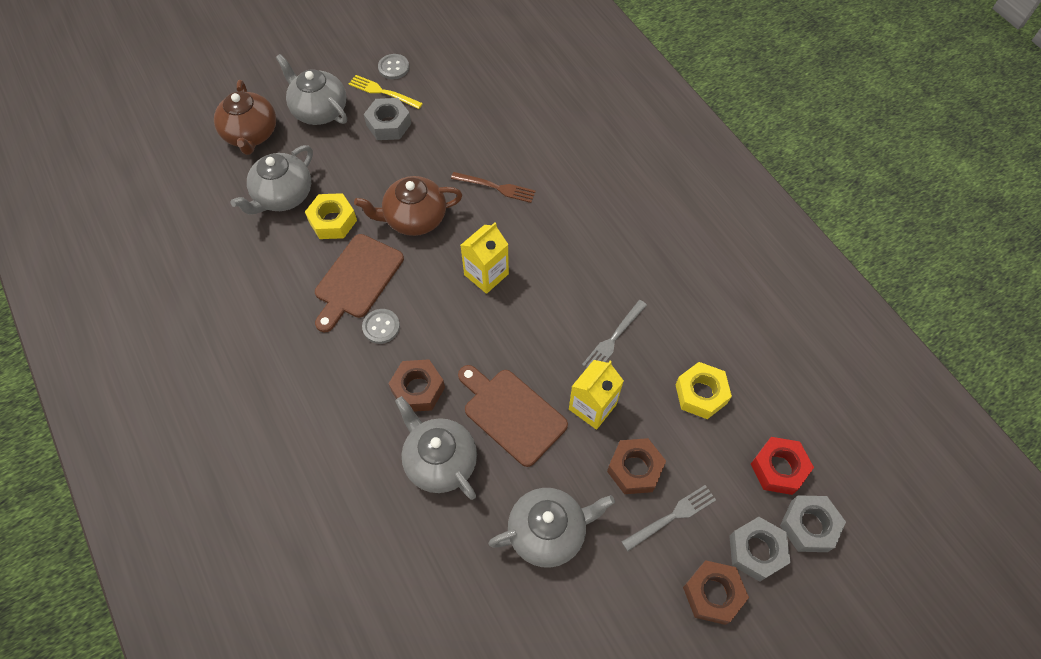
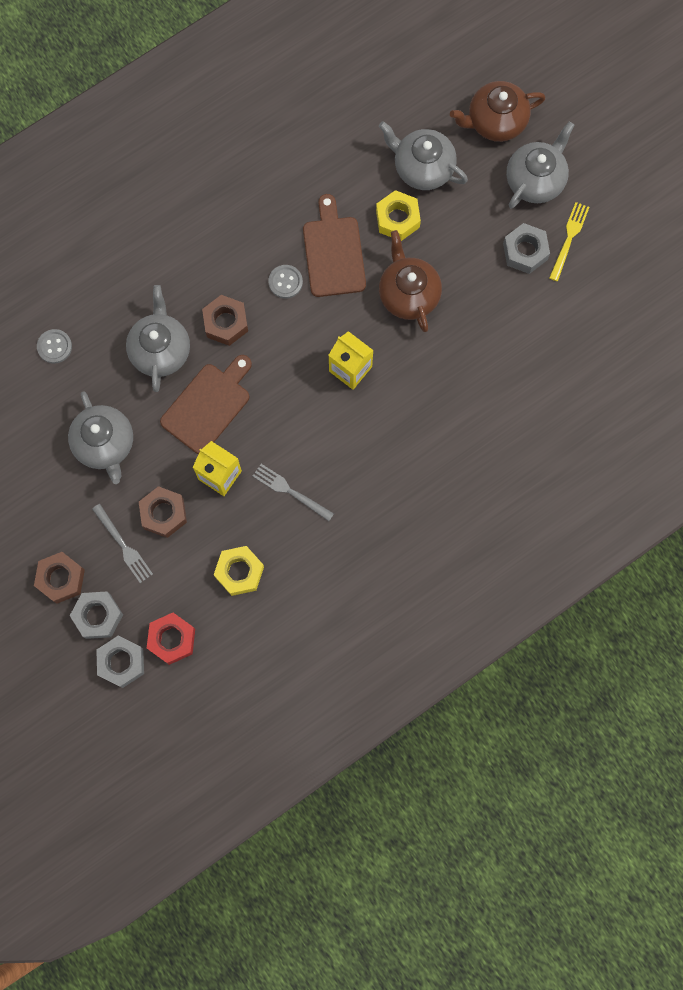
camera: 85 degrees right, 15 degrees up
(357, 279) = (333, 252): brown cutting board -> brown cutting board turned 60 degrees clockwise
(393, 67) = (605, 244): grey button -> grey button (54, 347)
(440, 461) = (160, 350): grey teapot -> grey teapot turned 45 degrees counterclockwise
(497, 187) = (455, 369): brown fork -> none

